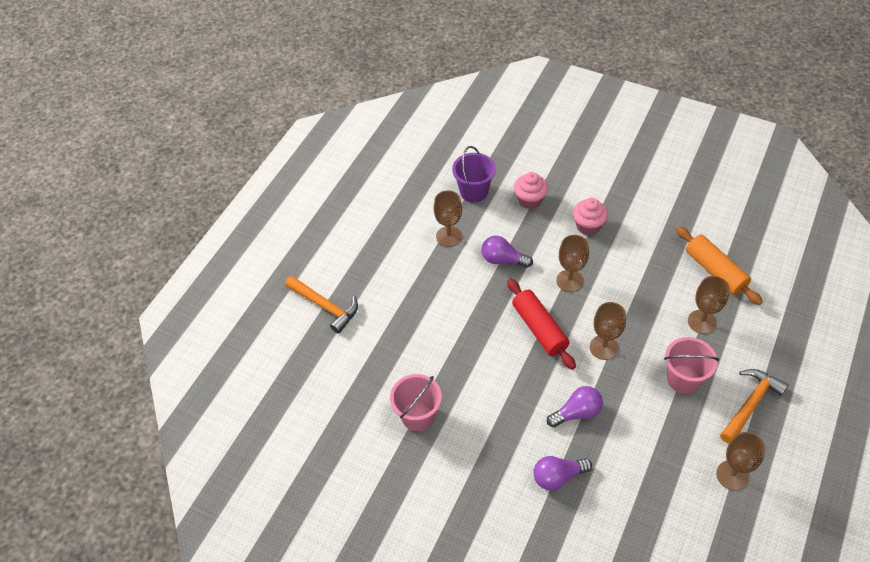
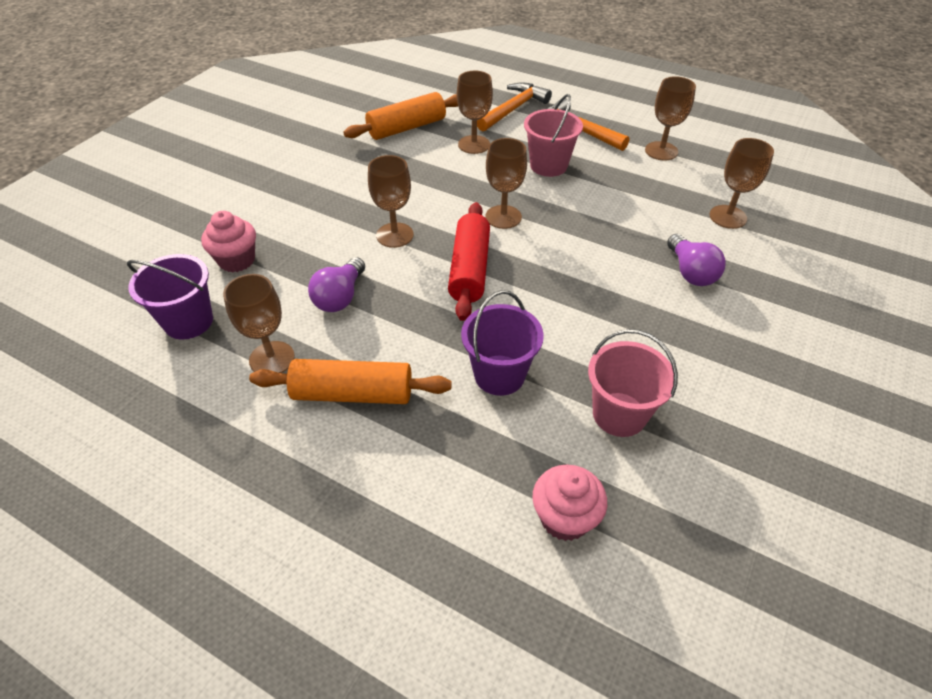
camera: 90 degrees left, 5 degrees down
(325, 306) = (382, 563): orange hammer -> orange hammer (513, 109)
(425, 279) = (353, 394): none -> orange rolling pin
(444, 351) = (499, 375): none -> purple bucket
(539, 328) = (469, 269): red rolling pin -> red rolling pin turned 60 degrees counterclockwise
(577, 413) = (598, 248): purple light bulb -> none
(588, 226) = (307, 210): pink cupcake -> pink cupcake (564, 518)
(637, 518) = (728, 217): none -> brown goblet

